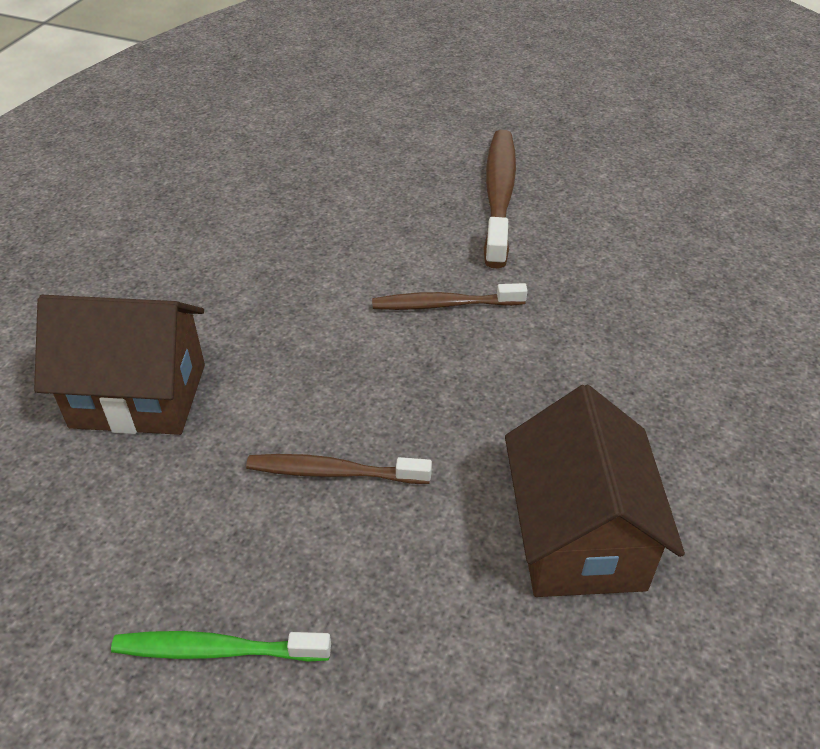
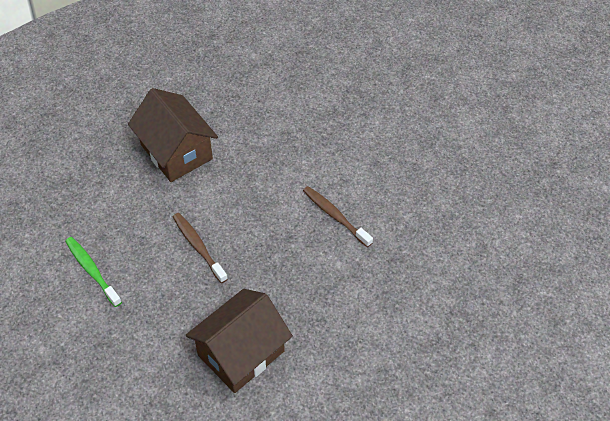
camera: 50 degrees right, 10 degrees up
(499, 196) = (445, 182): brown toothbrush -> none

